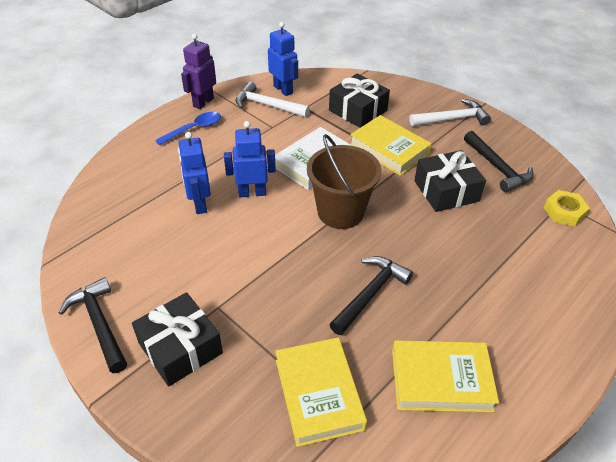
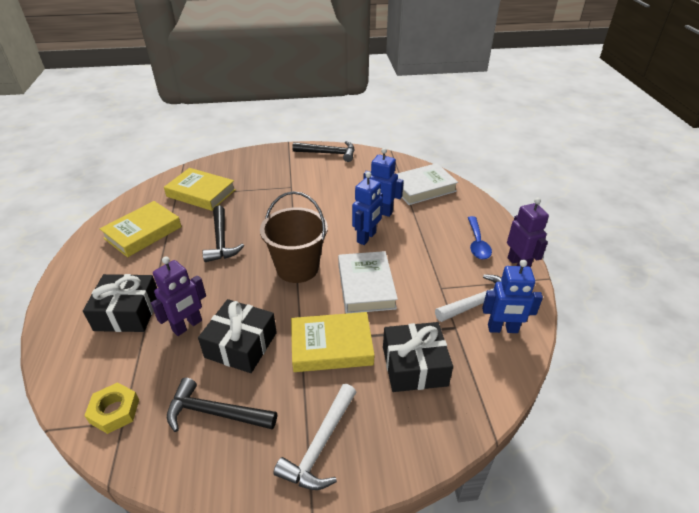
camera: 130 degrees right, 5 degrees down
(125, 195) = (422, 188): none -> white book
(180, 348) = (283, 168): black gift -> black gift (127, 312)
(473, 232) = (187, 326): none -> purple robot

